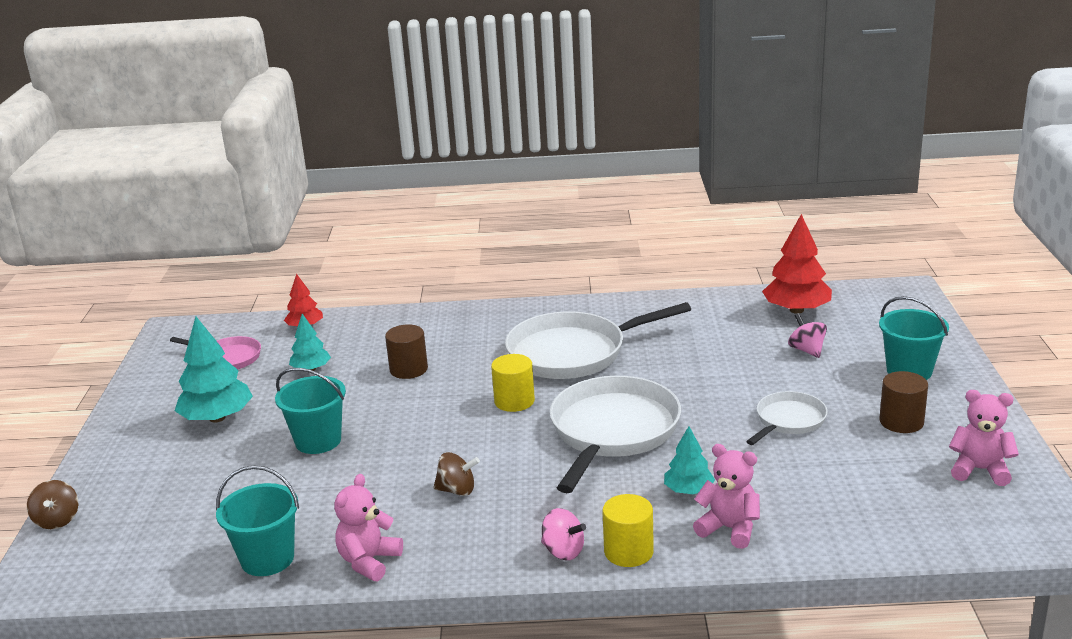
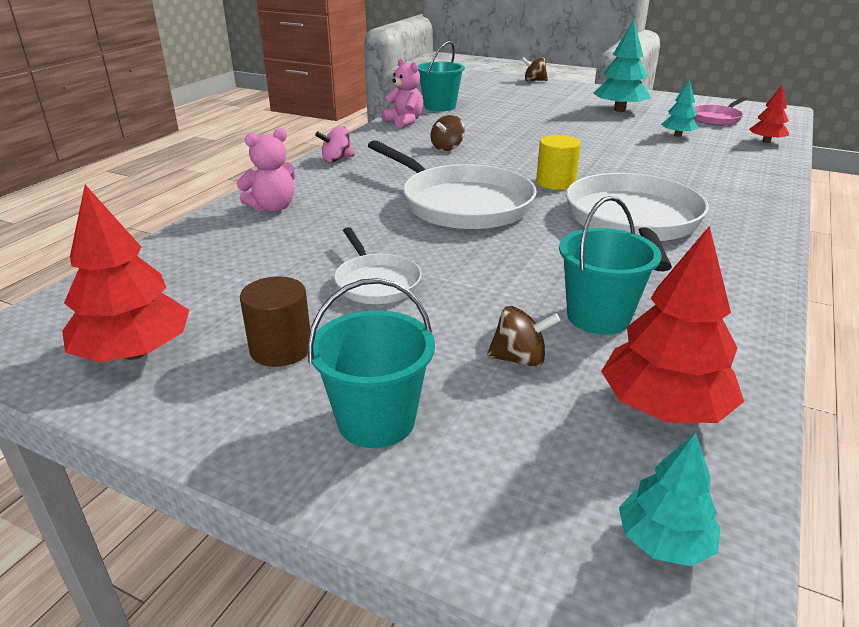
camera: 115 degrees right, 5 degrees up
(318, 441) = (559, 126): turquoise bucket -> turquoise bucket (598, 317)
(408, 369) = (651, 160): brown cylinder -> none
(628, 552) = (305, 174): yellow cylinder -> none
(688, 490) = (339, 208): turquoise tree -> turquoise tree (664, 541)
(807, 350) = (519, 359): pink spinning top -> brown spinning top
(980, 470) = (134, 352): pink teddy bear -> red tree

